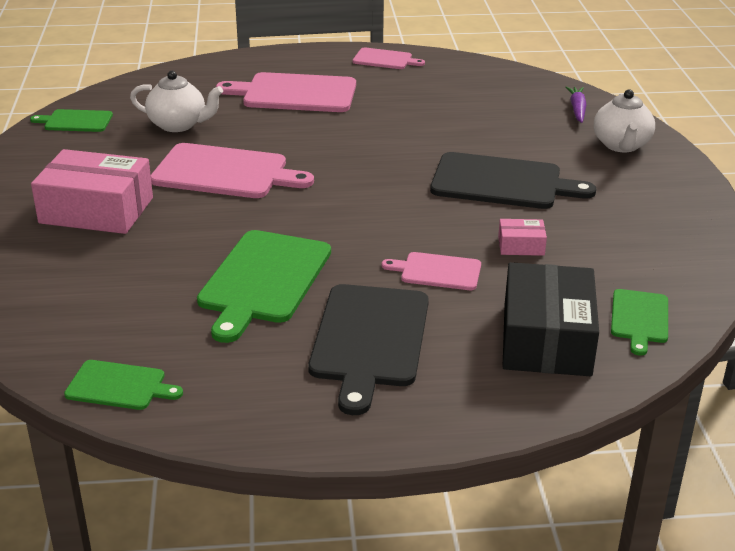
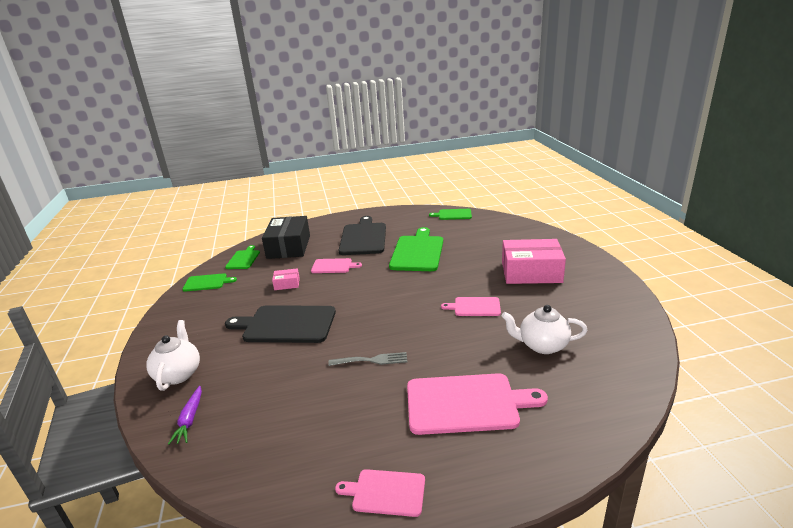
camera: 175 degrees right, 5 degrees down
(76, 121) = (627, 337): green cutting board -> green cutting board (207, 282)
(225, 172) = (475, 307): pink cutting board -> pink cutting board, size x0.54
(383, 133) = (372, 360): none -> grey fork

